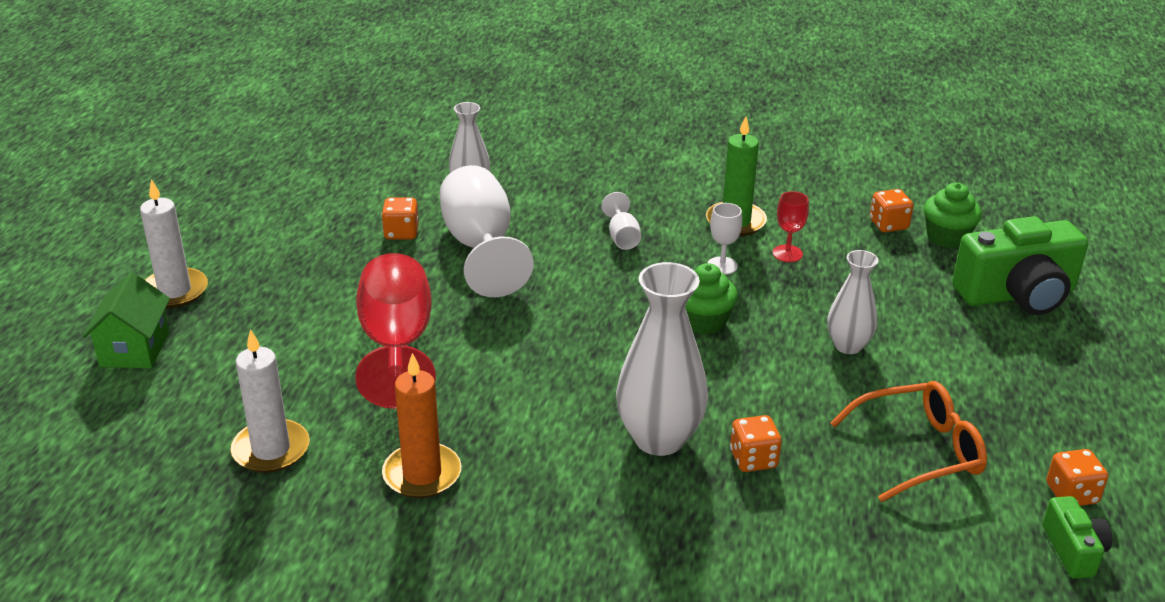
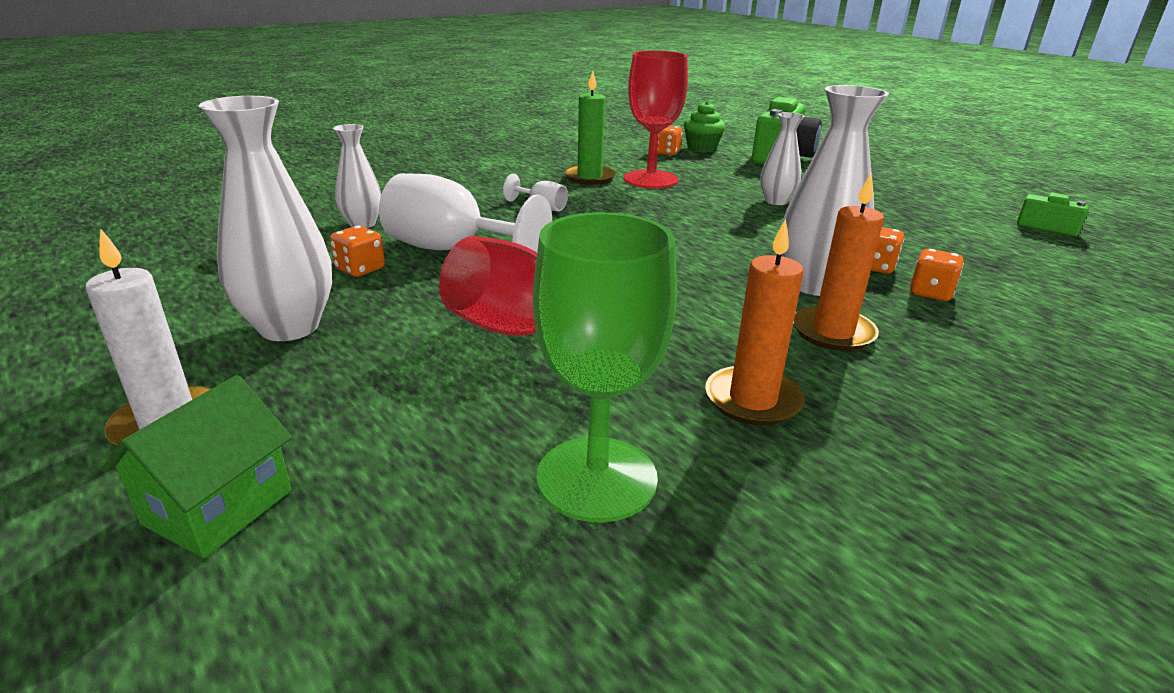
camera: 50 degrees left, 5 degrees down
(134, 349) = (218, 507): green house -> green house turned 75 degrees clockwise
(271, 450) = (596, 478): white candle -> green goblet
(299, 259) = (289, 327): none -> white vase
(575, 477) = (833, 332): none -> orange candle
(704, 321) = (688, 223): green cupcake -> none
(722, 266) = (632, 197): white goblet -> none
(787, 253) = (650, 179): red goblet -> red goblet, size x2.21
(919, 451) = (912, 224): orange glasses -> none
(1071, 494) = (989, 210): orange dice -> orange dice (930, 293)

